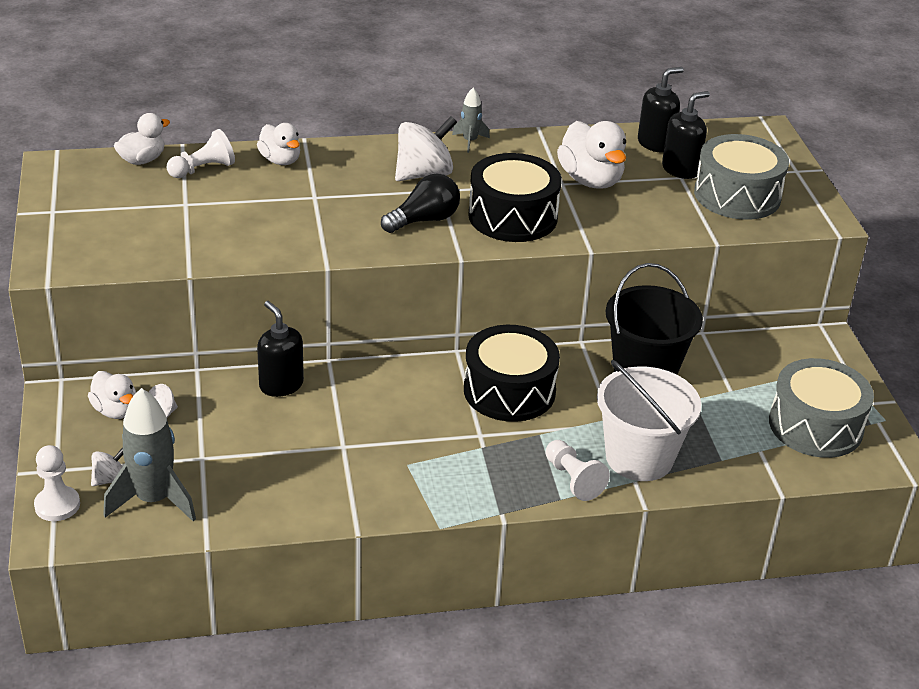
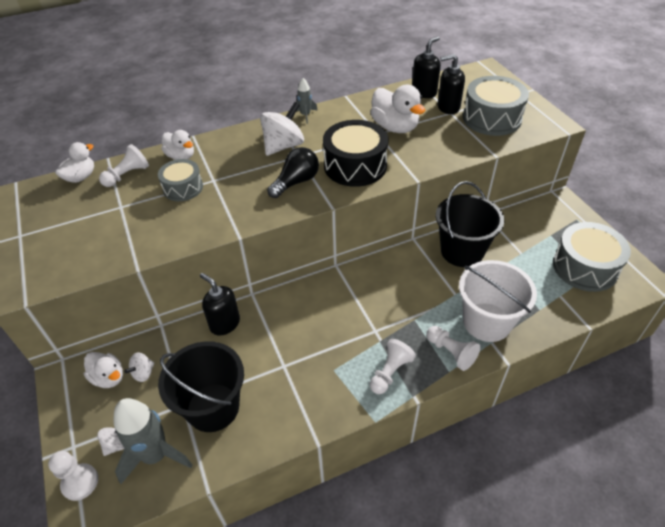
camera: 10 degrees left, 10 degrees up
(238, 469) = (213, 407): none -> black bucket
(272, 198) = (183, 188): none -> grey drum
(481, 483) = (390, 372): none -> white pawn
(509, 391) = (381, 289): black drum -> none
(680, 169) = (448, 107): black soap dispenser -> black soap dispenser turned 135 degrees counterclockwise

